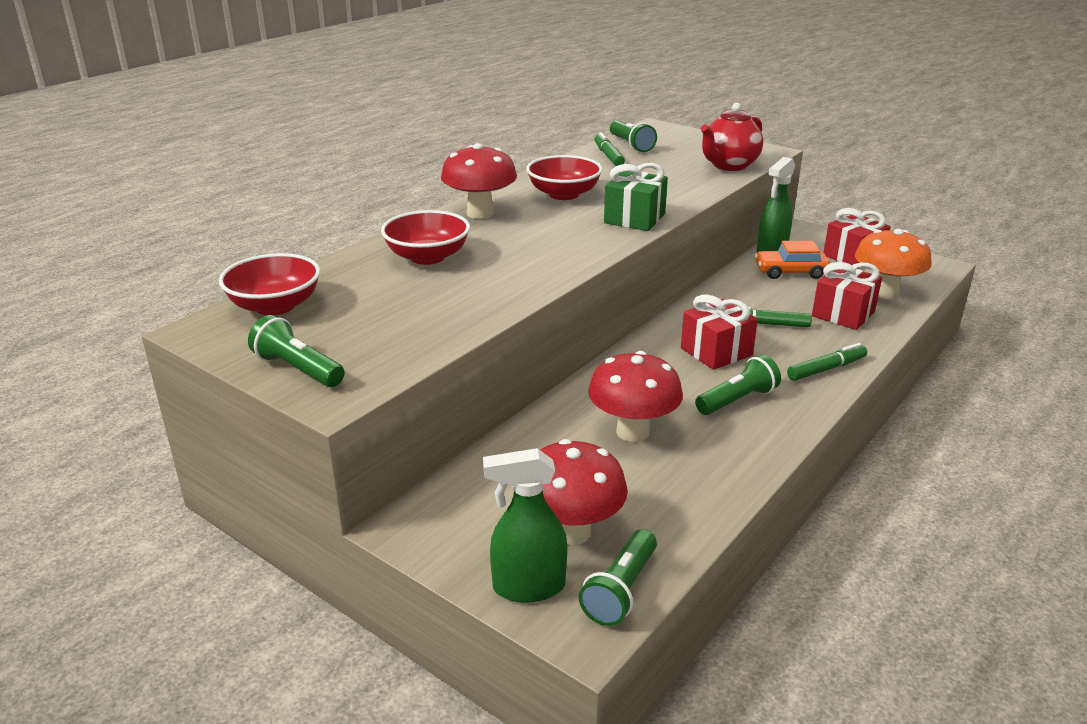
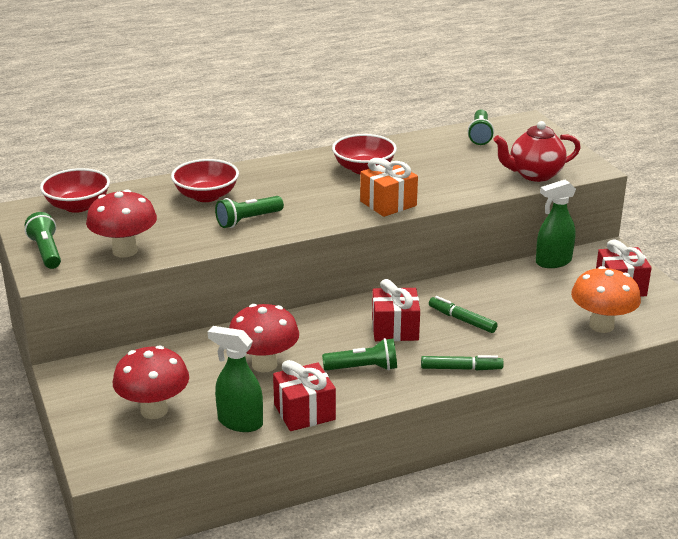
camera: 30 degrees right, 0 degrees up
(480, 213) = (283, 170): red mushroom -> red mushroom (125, 251)
(528, 587) = (95, 430): green spray bottle -> green spray bottle (239, 422)
(608, 156) = (447, 141): green marker -> none
(621, 590) = (143, 452): green flashlight -> green flashlight (248, 220)
(634, 218) = (388, 203): green gift -> orange gift
(790, 272) = (544, 284): orange car -> none
(843, 314) = (538, 331): red gift -> red gift (304, 412)

